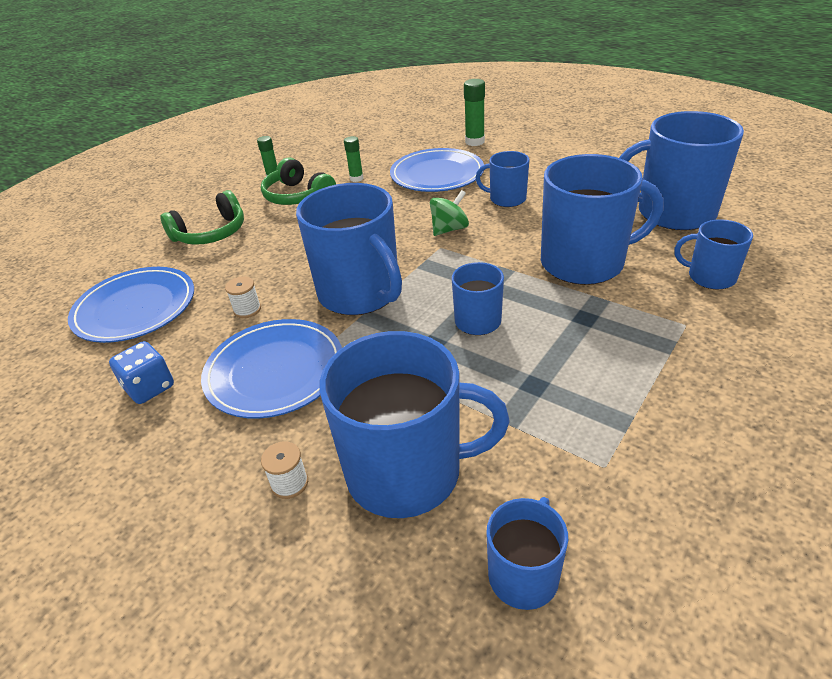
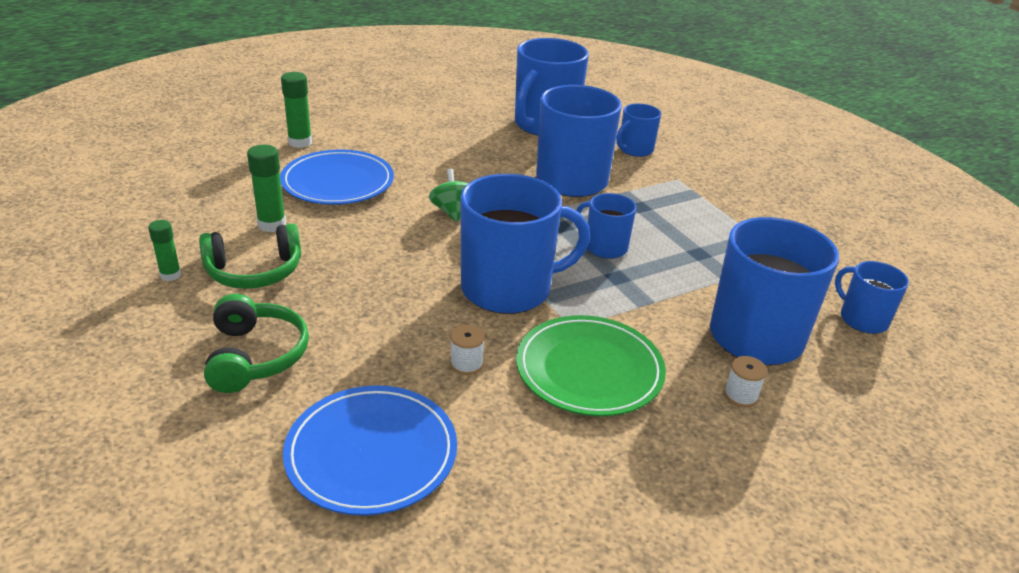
camera: 70 degrees left, 5 degrees down
(149, 387) = (550, 462): blue dice -> none
(275, 371) = (589, 370): blue plate -> green plate
(356, 178) = (272, 224): green glue stick -> green glue stick, size x1.53
(506, 199) = (436, 170): blue mug -> none

